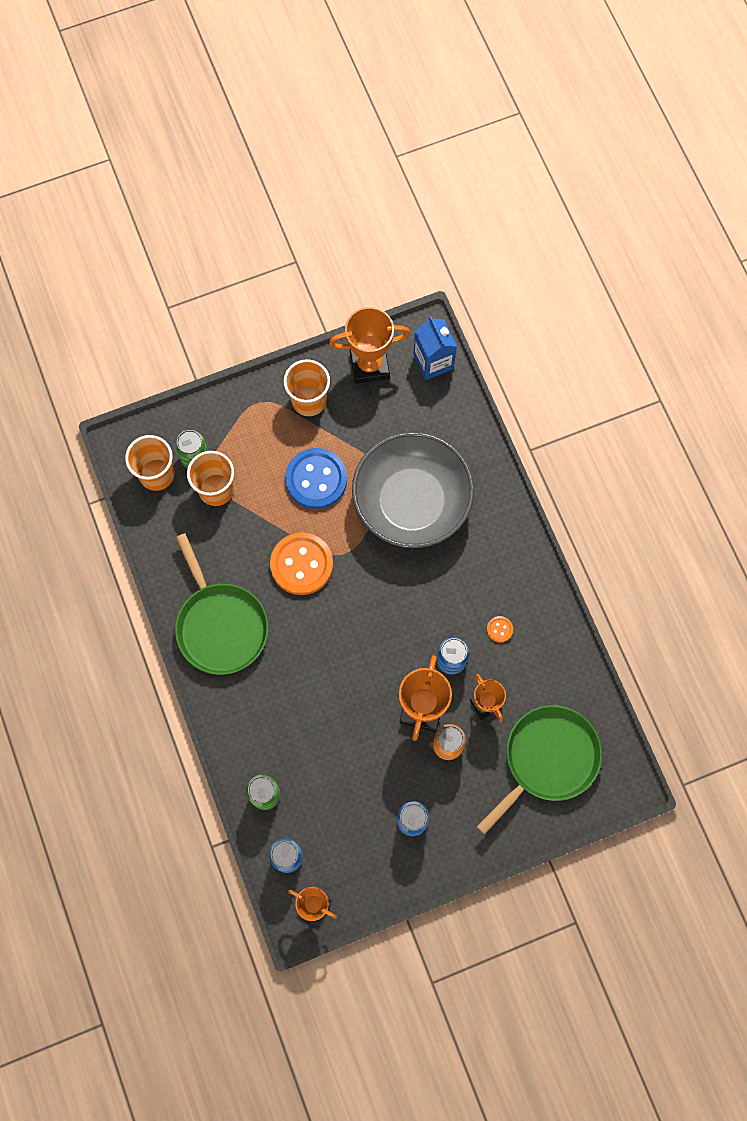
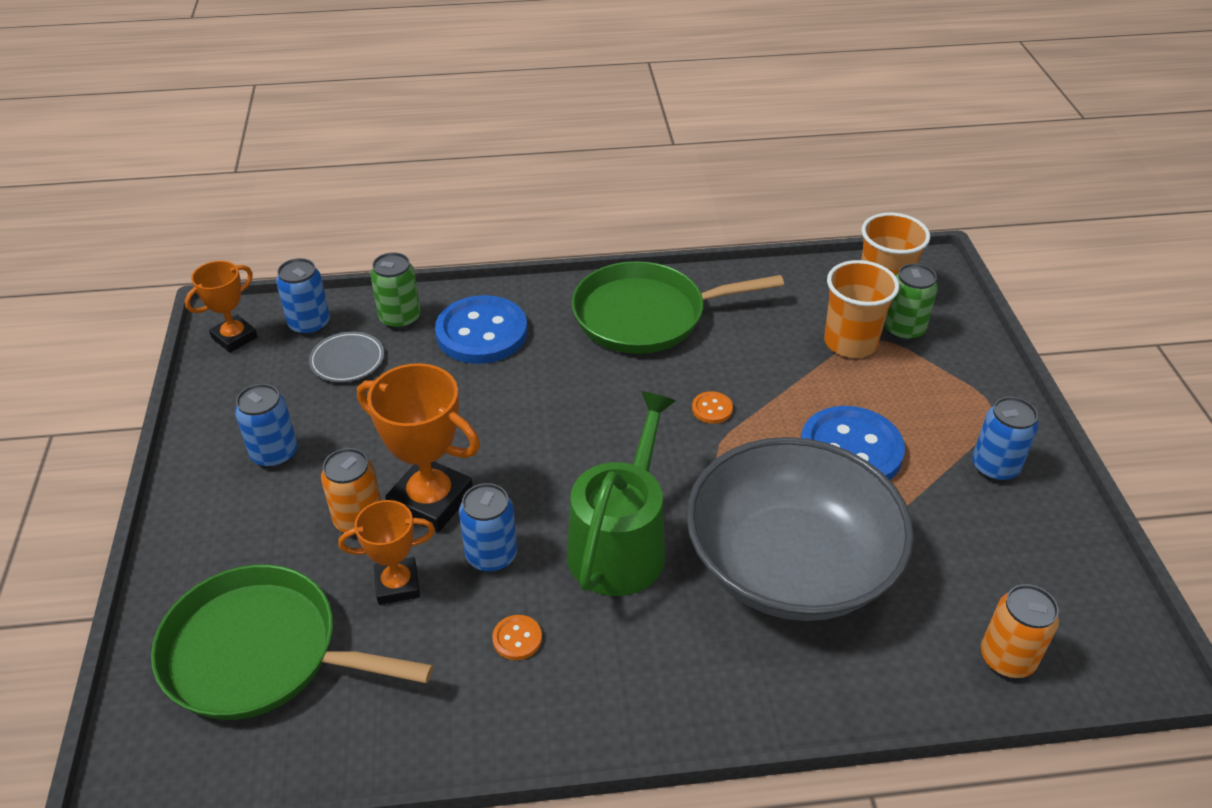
camera: 105 degrees right, 30 degrees down
(266, 732) = (481, 333): none -> blue button
(301, 564) = (712, 409): orange button -> orange button, size x0.41
(309, 400) = (994, 467): orange cup -> blue can
(316, 813) = (347, 360): none -> grey plate
(369, 365) = (1065, 560): orange trophy -> none
(423, 593) = (620, 544): none -> green watering can
(433, 361) = (1077, 661): blue carton -> none
(441, 393) = (1007, 658): none -> orange can
(548, 759) = (260, 653): green pan -> green pan turned 135 degrees clockwise

